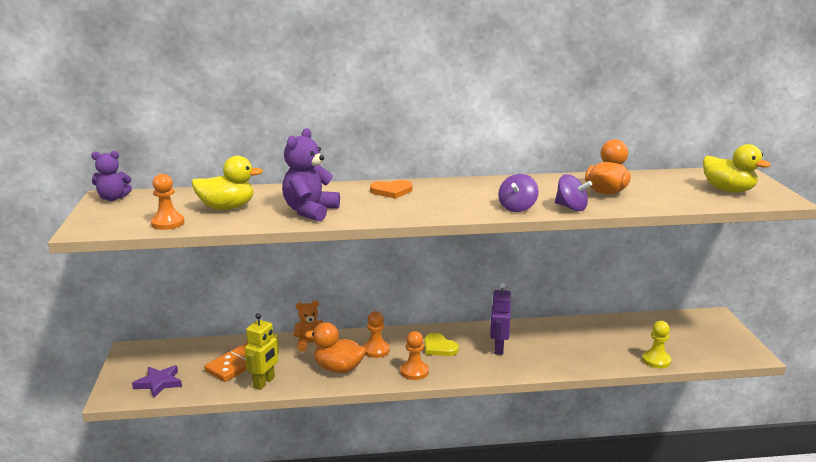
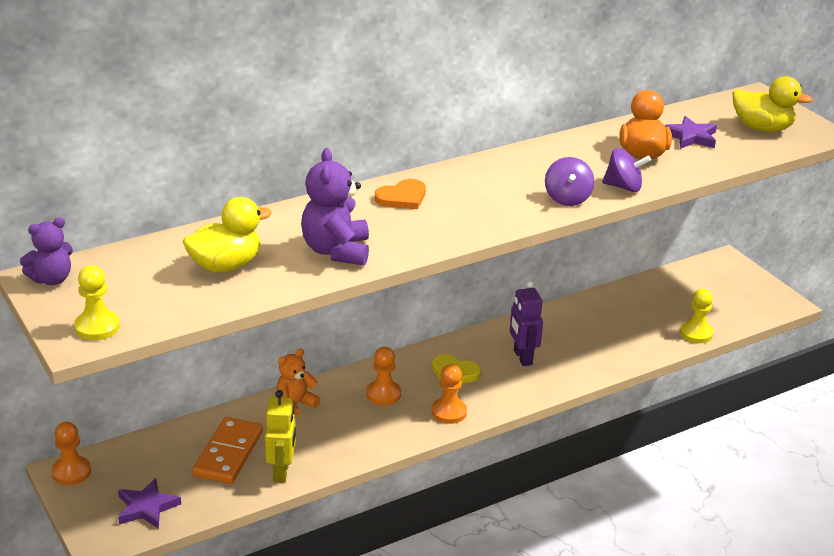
camera: 25 degrees left, 10 degrees up
(105, 225) = (97, 327): none -> yellow pawn
(167, 223) = (177, 307): orange pawn -> orange pawn (71, 472)
(338, 369) = (357, 430): orange duck -> none
(658, 188) = (690, 137): none -> purple star

